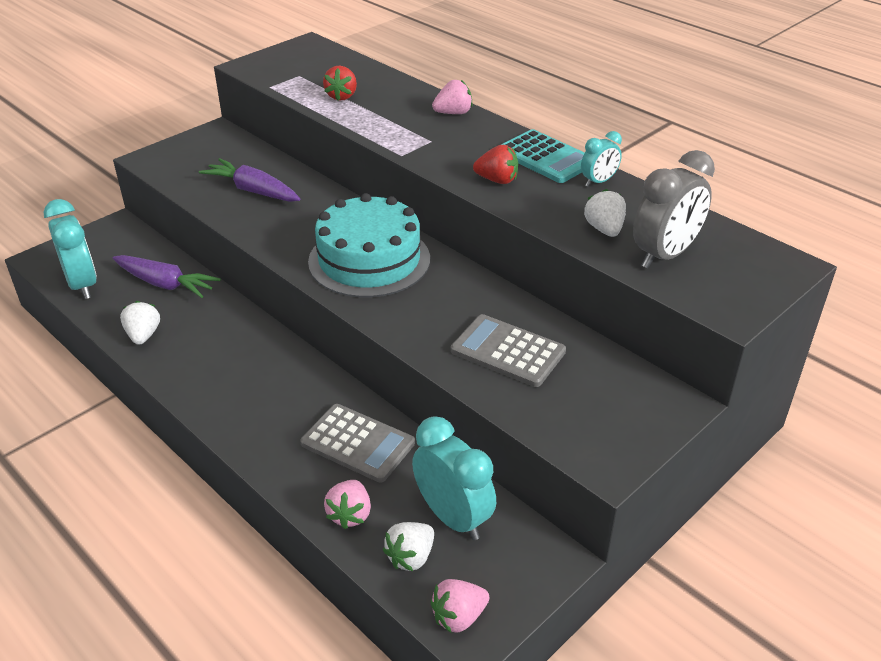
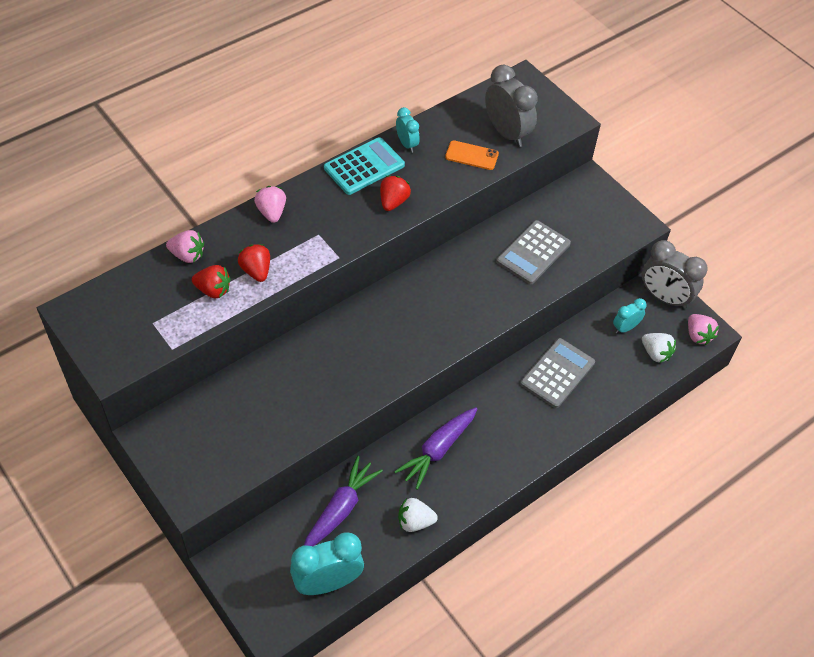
camera: 85 degrees left, 15 degrees up
(253, 191) = (282, 401): purple carrot -> purple carrot (438, 450)
(350, 514) = (621, 383): pink strawberry -> pink strawberry (187, 255)
(369, 260) = (411, 321): turquoise cake -> none
(371, 113) = (256, 271): none -> red strawberry
(453, 517) = (625, 328): turquoise clock -> turquoise clock, size x0.54
(527, 568) = (664, 297): none -> grey clock
(604, 229) = (471, 155): white strawberry -> orange phone

